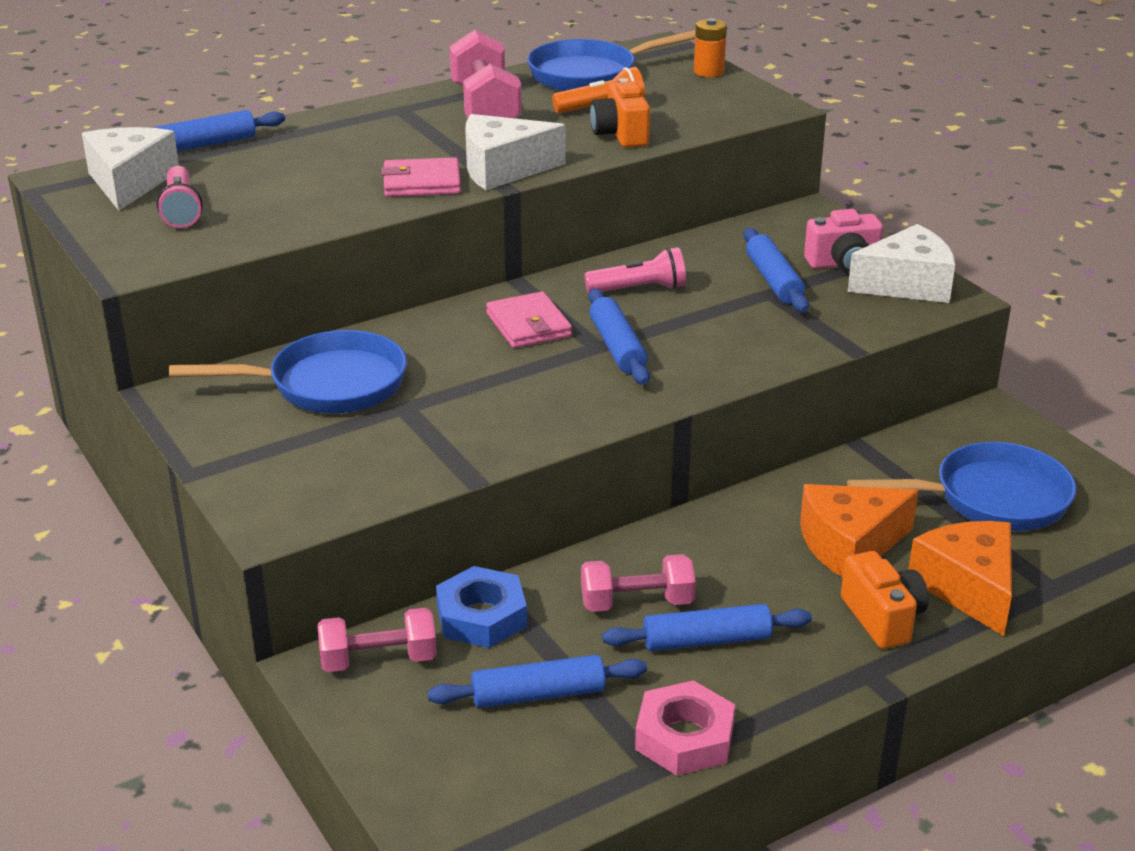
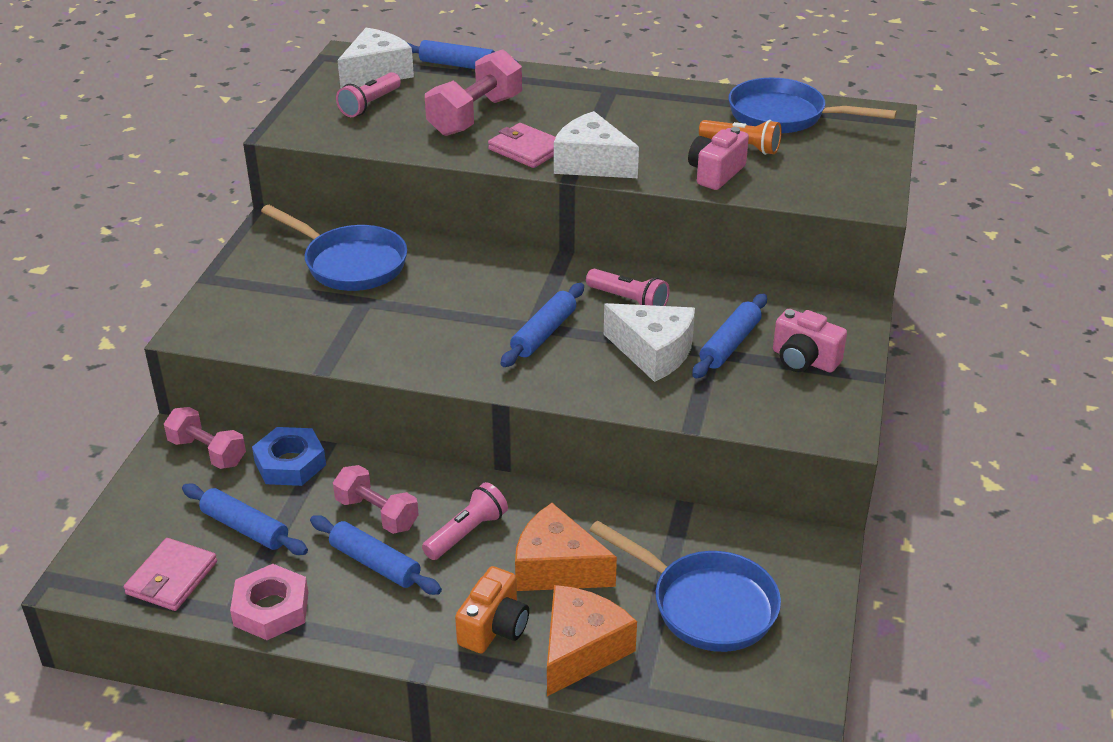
camera: 45 degrees right, 5 degrees up
(485, 108) = (664, 112): pink dumbbell -> pink dumbbell (475, 116)
(528, 325) = (519, 288): pink wallet -> pink wallet (172, 578)
(621, 134) = (715, 173): orange camera -> pink camera
(708, 72) = (877, 151): orange battery -> none
(737, 567) = (466, 533): none -> pink flashlight
(907, 284) = (822, 401): white cheese -> white cheese (653, 352)

